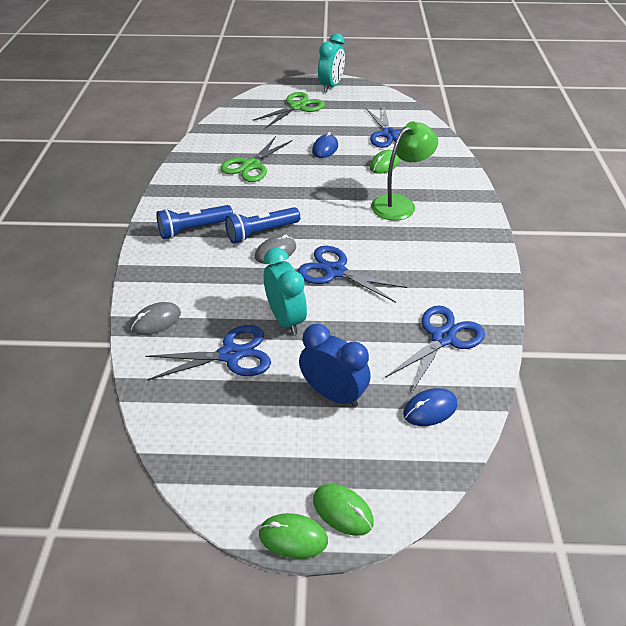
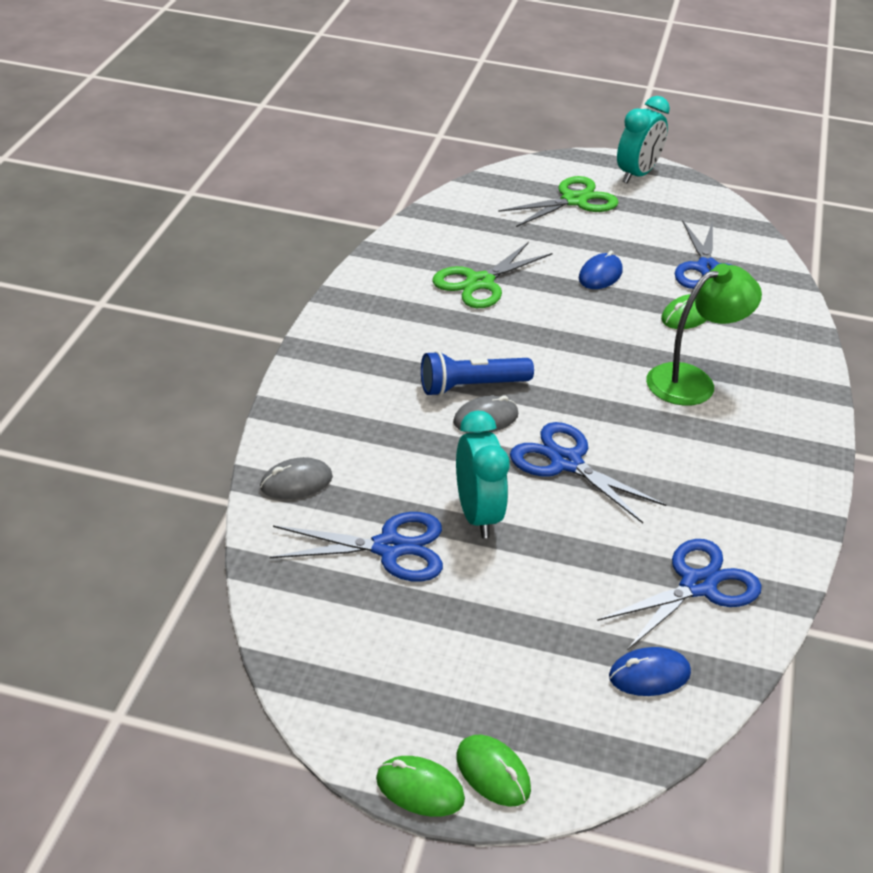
camera: 10 degrees right, 5 degrees down
(193, 229) = (374, 364): blue flashlight -> none
(333, 394) = (519, 628): blue clock -> none

